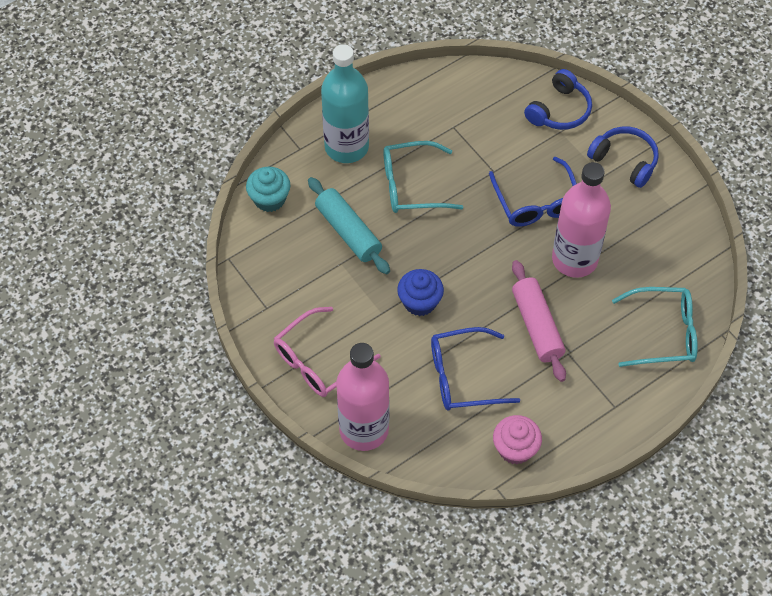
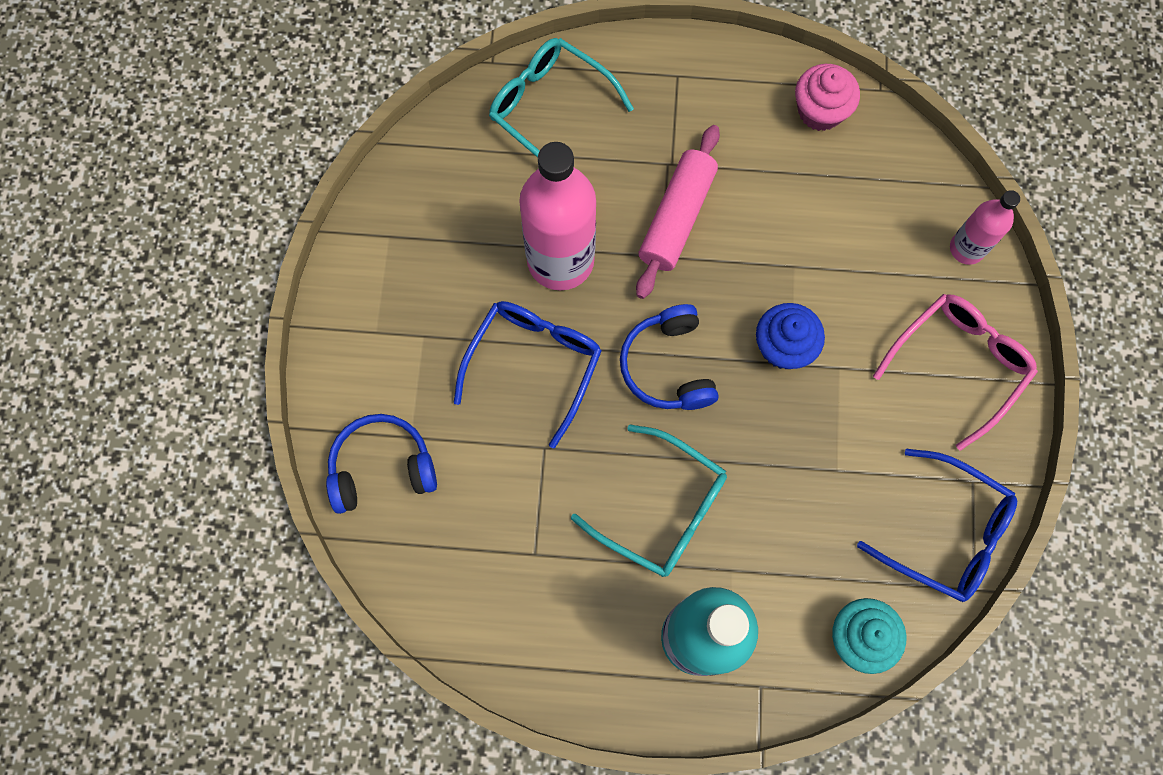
camera: 140 degrees left, 15 degrees up
(319, 361) = (958, 365): pink glasses -> pink glasses turned 45 degrees counterclockwise
(348, 232) = (794, 507): turquoise rolling pin -> none
(364, 429) = (966, 248): pink bottle -> pink bottle, size x0.54
(463, 376) = (808, 224): blue glasses -> blue glasses (945, 532)
(625, 160) = (377, 335): blue headphones -> blue headphones (667, 366)

